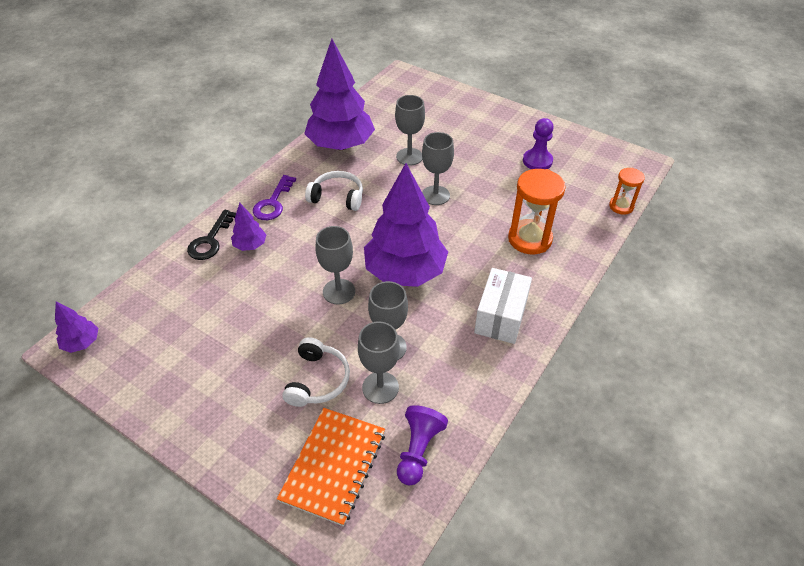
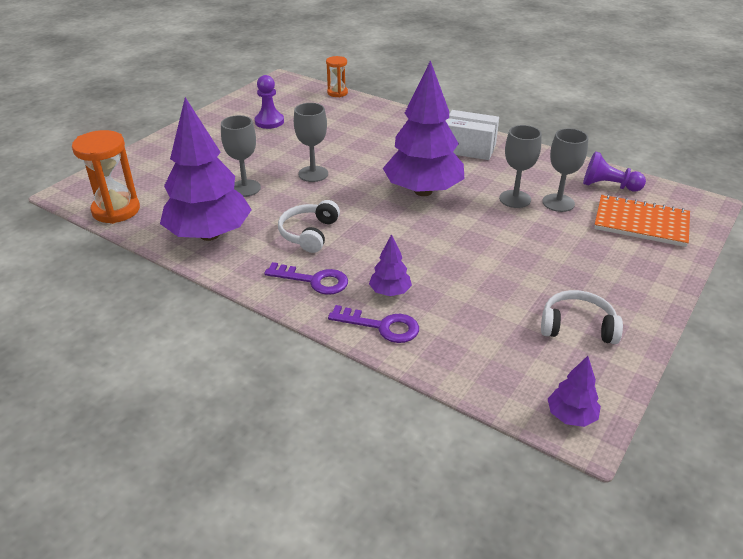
camera: 90 degrees left, 10 degrees down
(210, 240) = (382, 326): black key -> purple key
(317, 380) = (562, 235): white headphones -> white headphones (577, 326)
(339, 291) = (453, 227): grey goblet -> none
(529, 239) = (377, 131): orange hourglass -> orange hourglass (116, 210)

